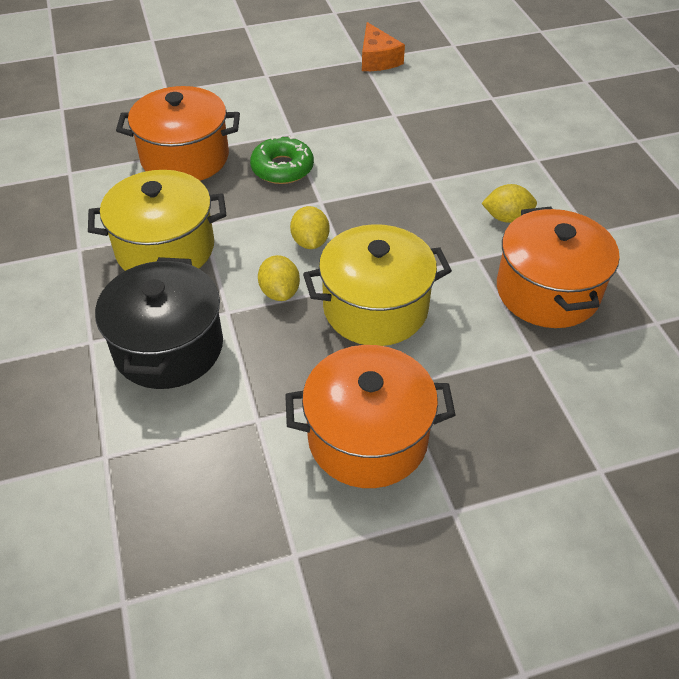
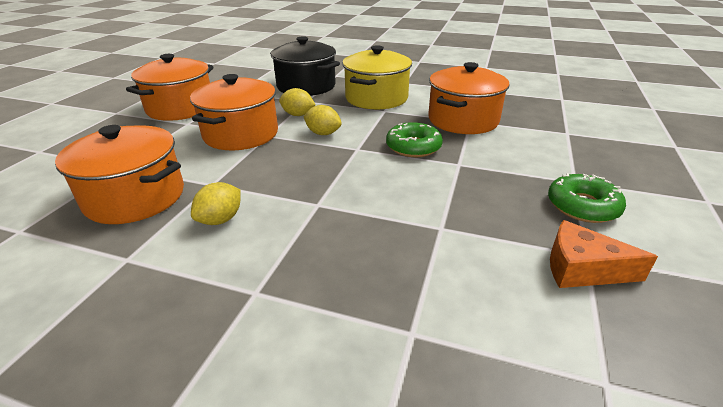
camera: 125 degrees right, 15 degrees down
(303, 67) = (582, 206): none -> green donut
(375, 308) = (241, 134): yellow pot -> orange pot

